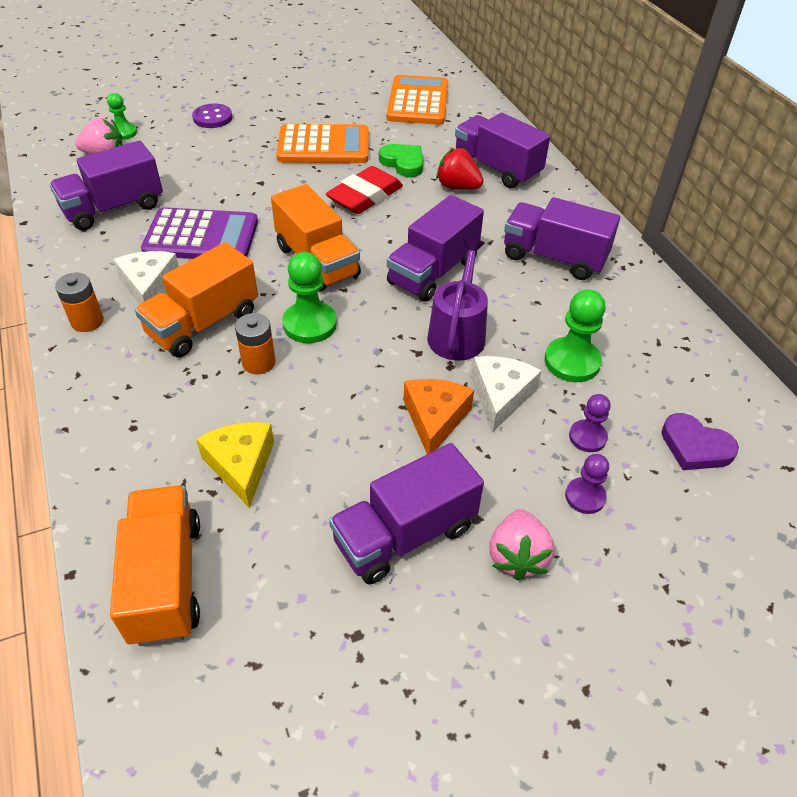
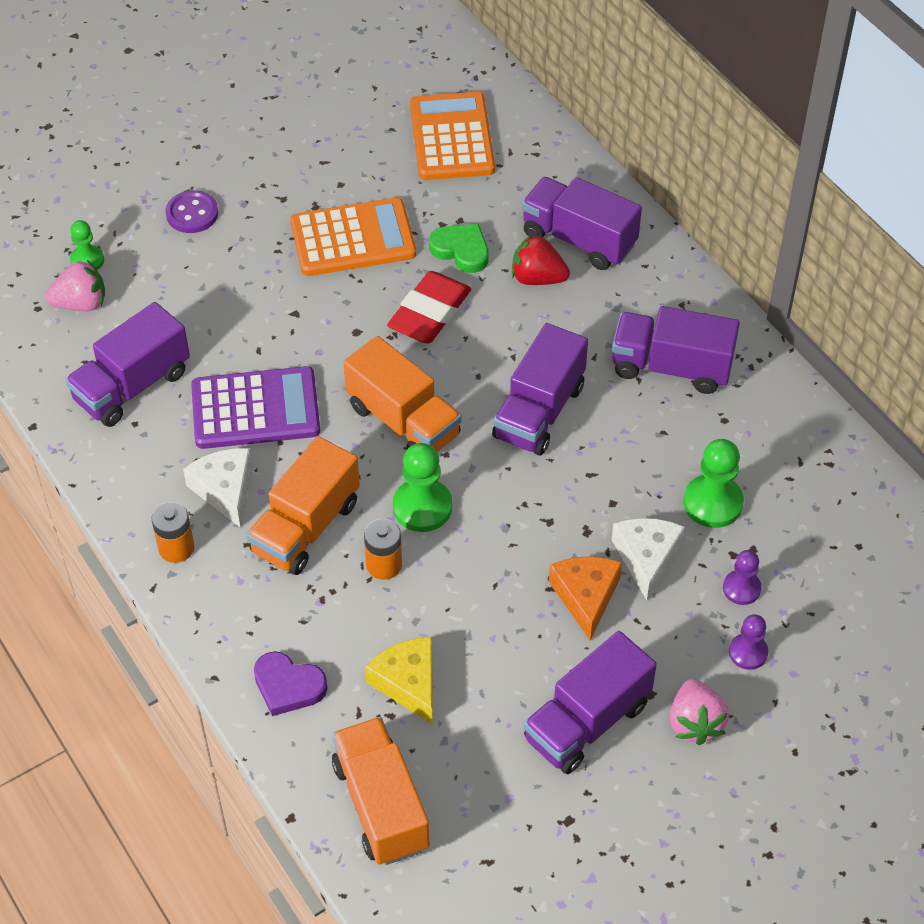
camera: 10 degrees left, 5 degrees up
(457, 333) = (585, 489): purple watering can -> none
(695, 447) = (847, 579): purple heart -> purple heart (288, 686)

